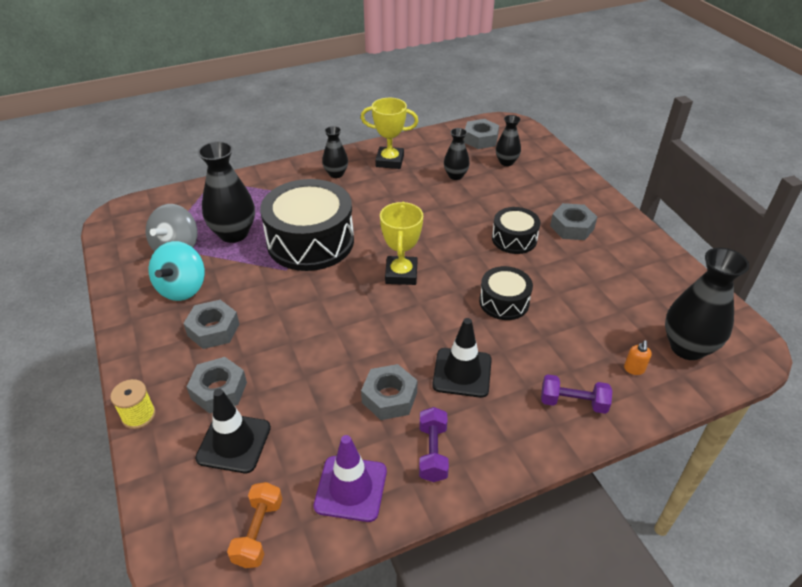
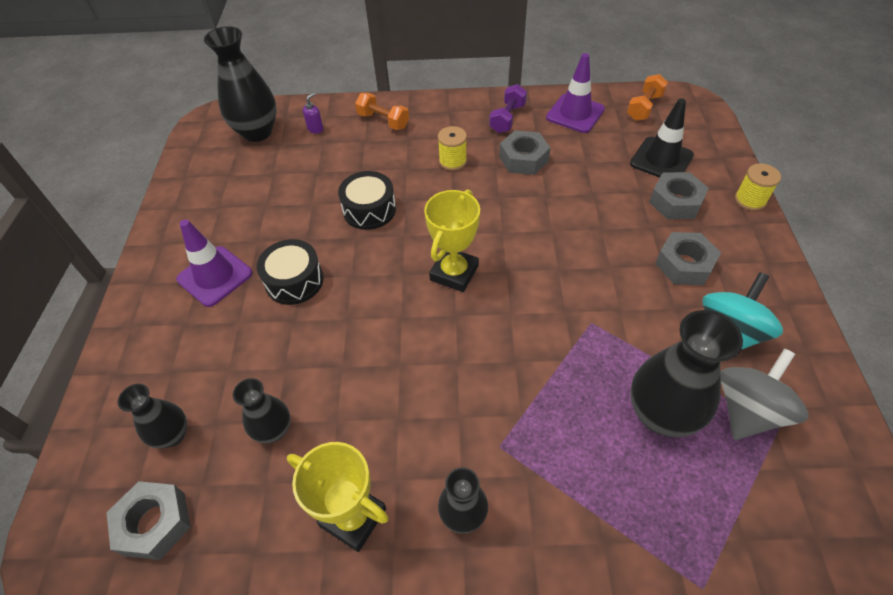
camera: 155 degrees left, 10 degrees up
(310, 241) = (549, 360): black drum -> none
(462, 372) = (453, 161): black traffic cone -> yellow spool
(572, 227) = (215, 276): grey nut -> purple traffic cone
(573, 402) = (383, 121): purple dumbbell -> orange dumbbell
(634, 369) = (315, 129): orange soap dispenser -> purple soap dispenser

